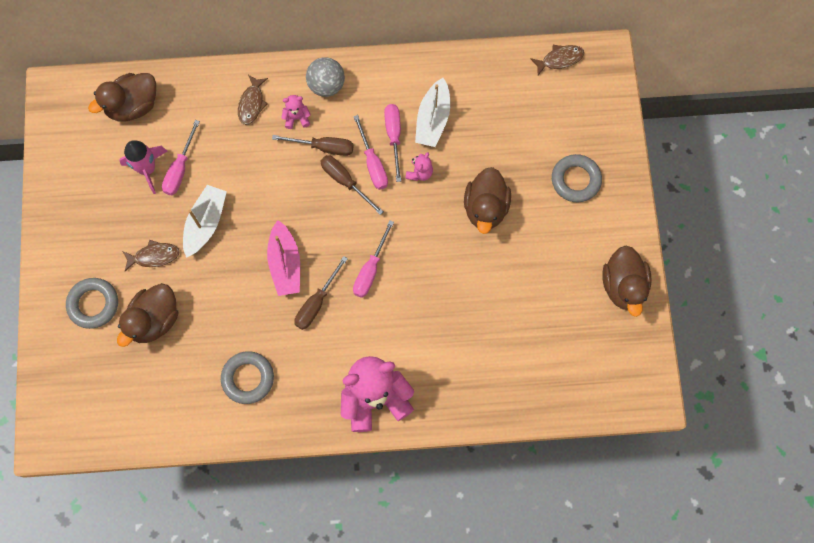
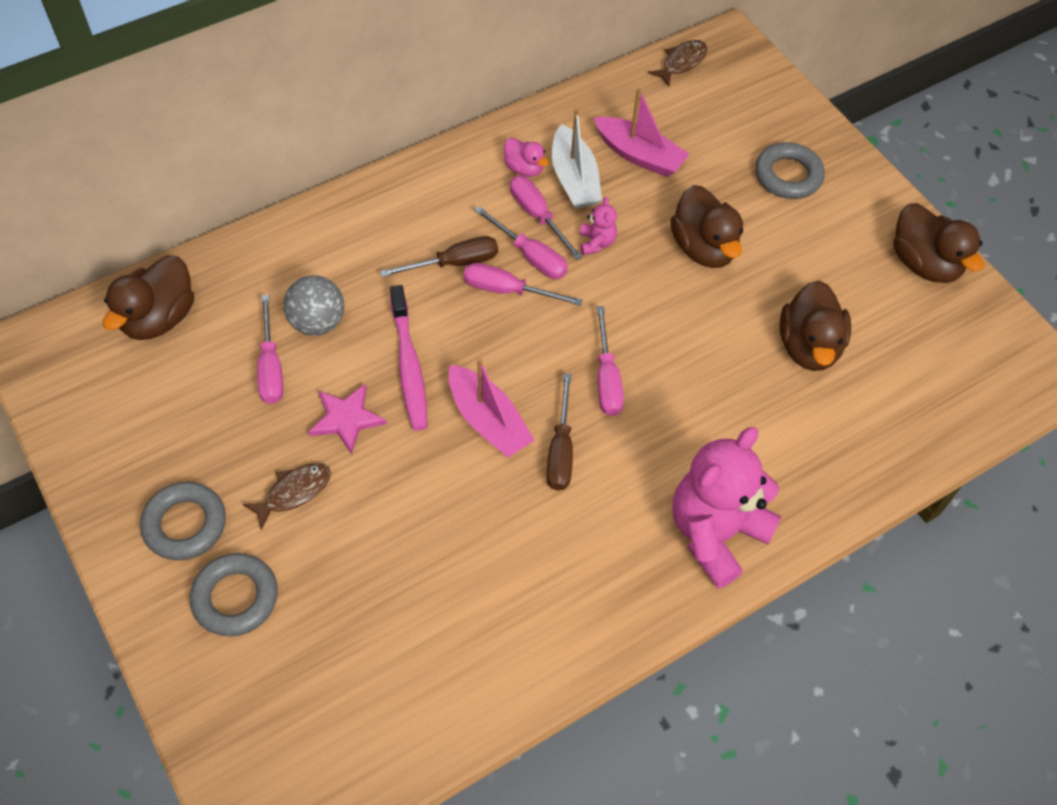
camera: 30 degrees left, 15 degrees down
(147, 169) = (223, 386): pink rocket -> none
(154, 320) = (341, 577): brown duck -> brown duck (808, 346)
(205, 223) = (346, 419): white boat -> pink star
(248, 378) = (525, 591): grey ring -> grey ring (185, 524)
(252, 103) = (327, 251): brown fish -> none
(259, 206) = (409, 366): none -> pink toothbrush
(297, 118) = (398, 244): pink teddy bear -> none
(326, 85) = (415, 194): grey ball -> grey ball (317, 322)
(345, 181) = (507, 290): brown screwdriver -> pink screwdriver
(405, 97) = (524, 168): none -> pink duck
(486, 120) = (639, 155): none -> pink boat

